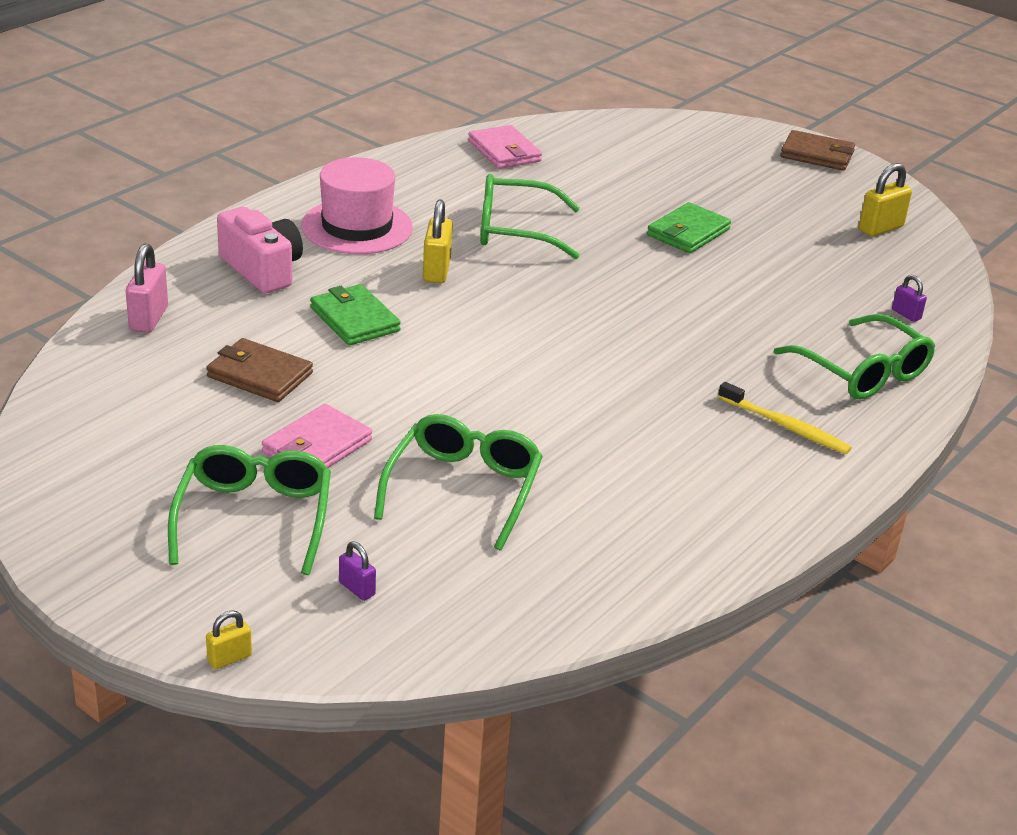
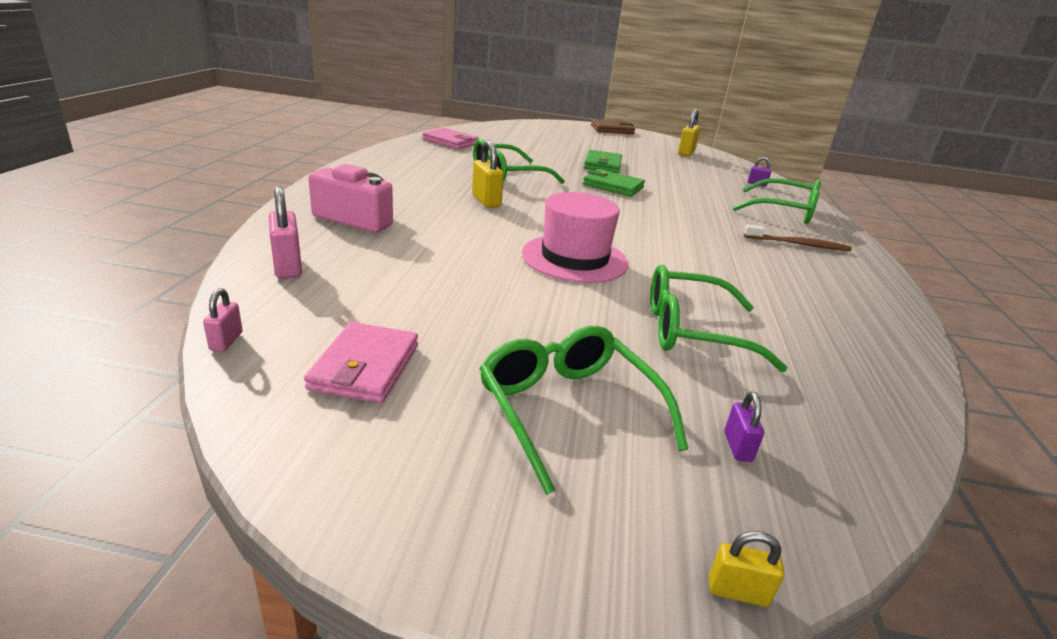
camera: 30 degrees left, 5 degrees down
(50, 383) = (226, 341): none -> pink padlock
(229, 658) = (737, 592): yellow padlock -> yellow padlock turned 75 degrees clockwise
(259, 375) = (434, 288): brown wallet -> none
(317, 446) = (545, 330): pink wallet -> pink wallet (365, 367)
(354, 319) = (465, 237): green wallet -> green wallet (613, 186)
(357, 227) = (401, 186): pink hat -> pink hat (574, 258)
(357, 589) = (737, 447): purple padlock -> purple padlock turned 75 degrees clockwise
(463, 489) = (692, 331): green glasses -> green glasses turned 75 degrees counterclockwise
(785, 426) = (798, 244): yellow toothbrush -> brown toothbrush

